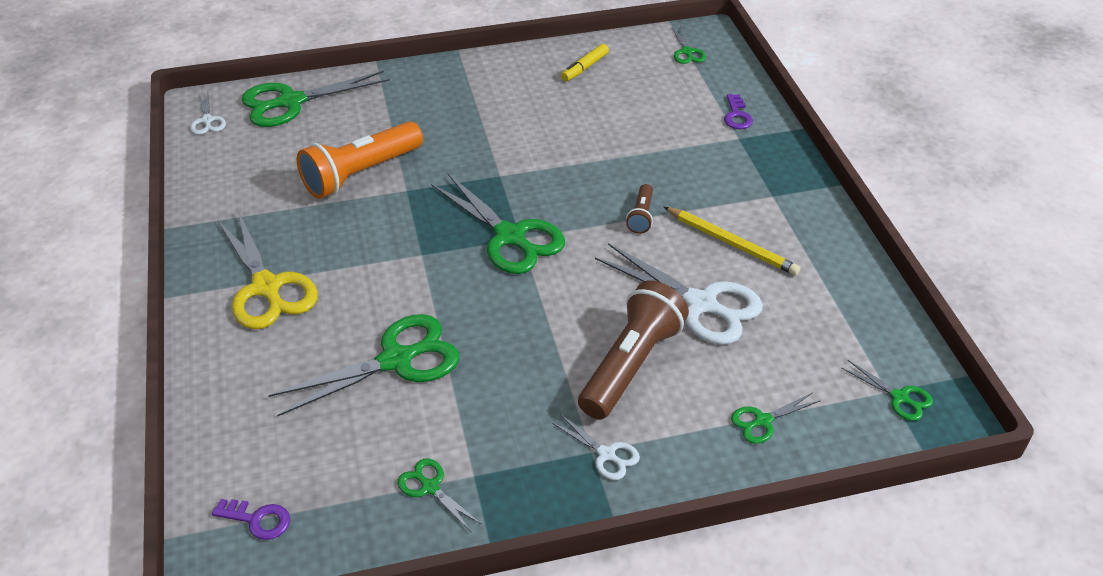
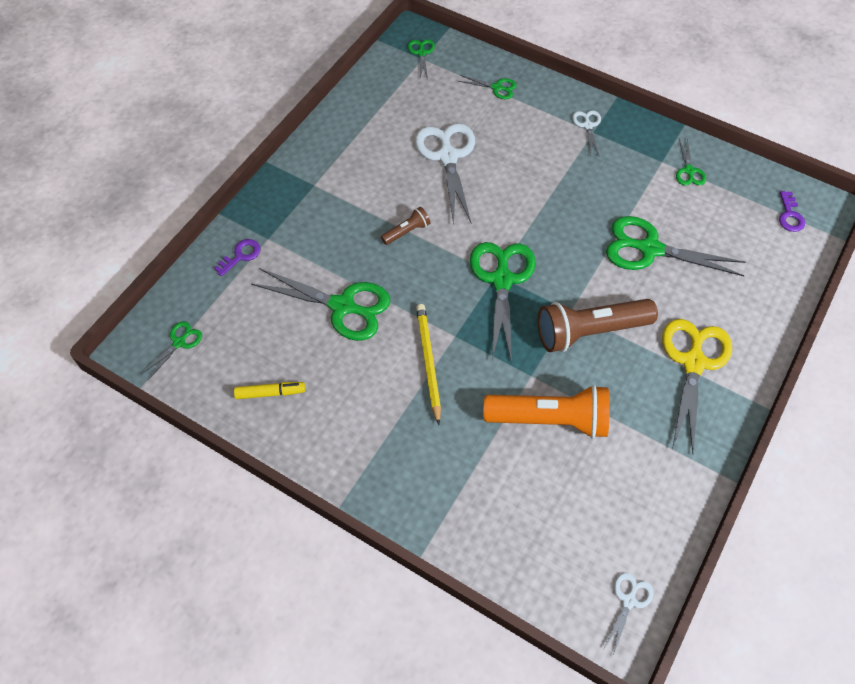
camera: 135 degrees left, 15 degrees up
(258, 520) = (790, 215): purple key -> purple key turned 150 degrees counterclockwise
(291, 102) = (537, 562): green scissors -> green scissors (342, 306)
(631, 364) = (525, 155): brown flashlight -> brown flashlight (589, 332)
(732, 243) = (382, 175): yellow pencil -> yellow pencil (428, 362)

